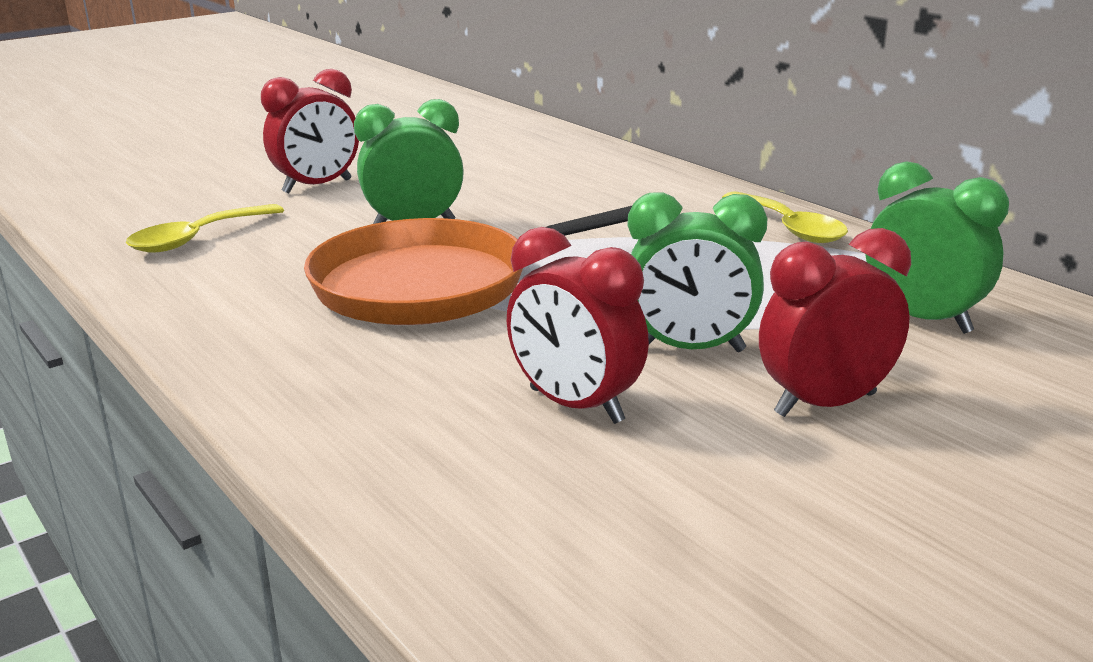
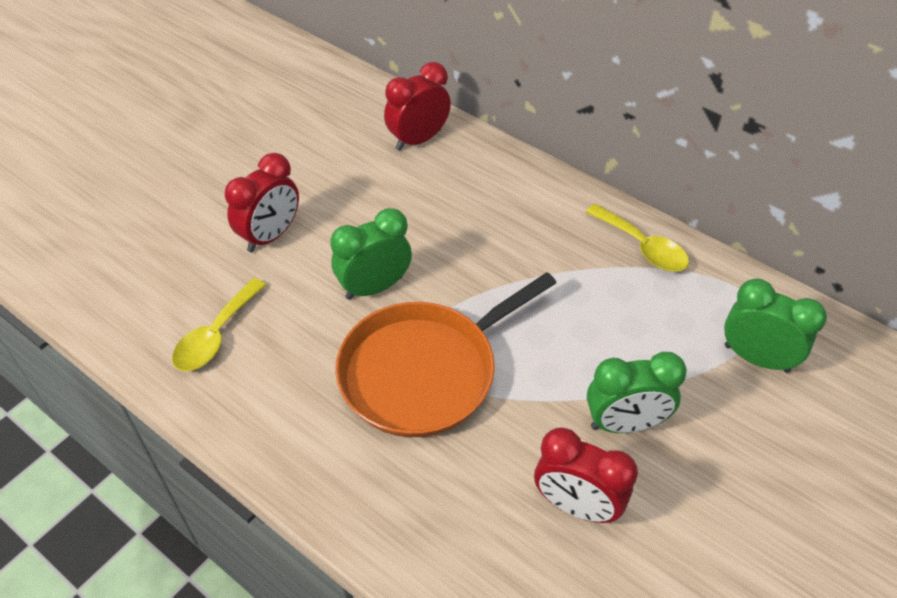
camera: 15 degrees left, 25 degrees up
(825, 404) = (723, 472): red clock -> red clock (418, 139)

